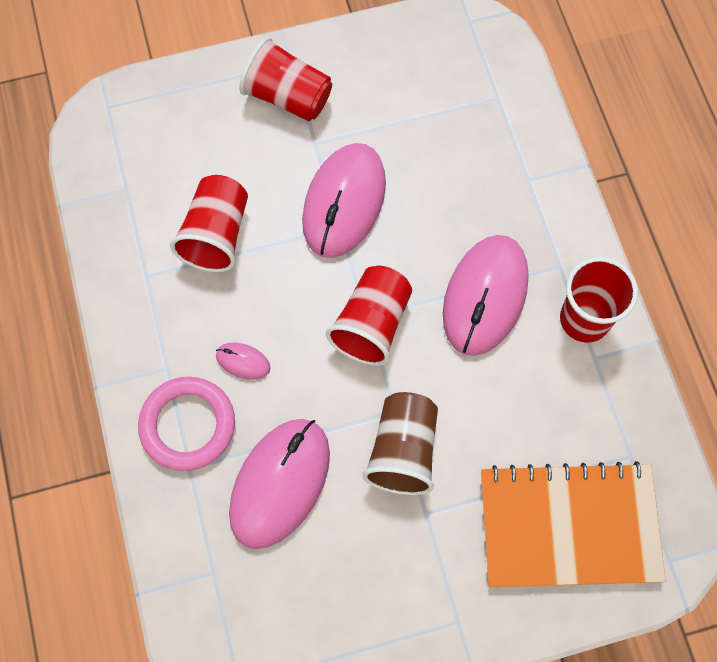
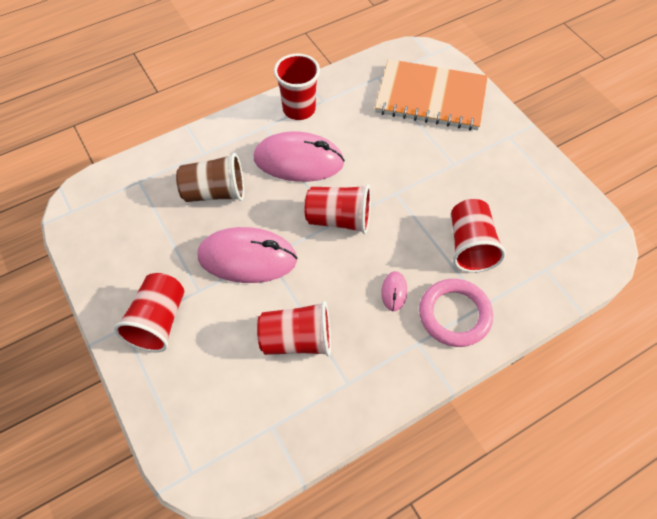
camera: 105 degrees left, 10 degrees down
(280, 483) = (470, 246): pink mouse -> red cup
(403, 451) = (420, 183): brown cup -> brown cup (215, 192)
(569, 526) = (431, 97): orange notebook -> orange notebook turned 60 degrees counterclockwise

